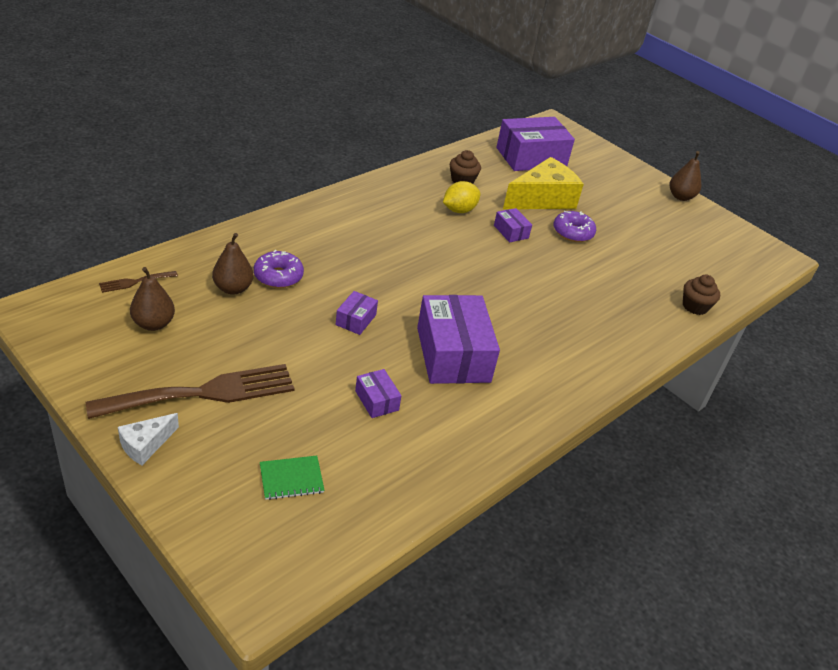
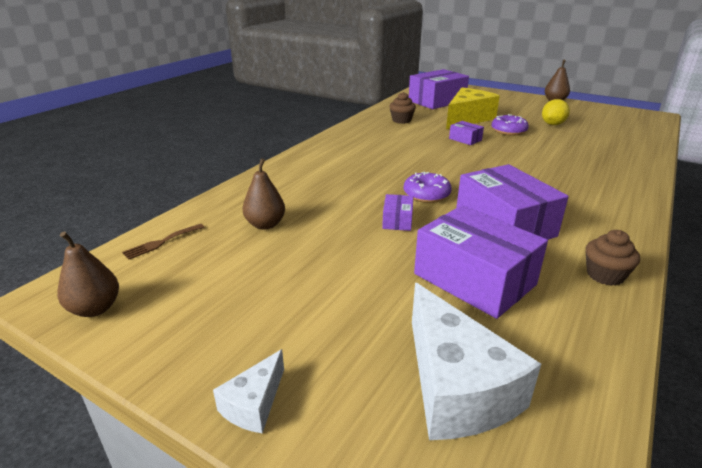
camera: 10 degrees left, 10 degrees down
(153, 324) = (199, 273): brown pear -> brown pear (95, 308)
(204, 393) = (292, 323): brown fork -> none
(278, 276) = (302, 206): purple donut -> purple donut (426, 195)
(291, 479) = (455, 386): green notebook -> white cheese
(376, 400) = (474, 279): purple box -> purple box, size x2.19
(459, 210) = (415, 135): yellow lemon -> yellow lemon (552, 124)
(695, 306) = (640, 151): brown cupcake -> brown cupcake (605, 275)

